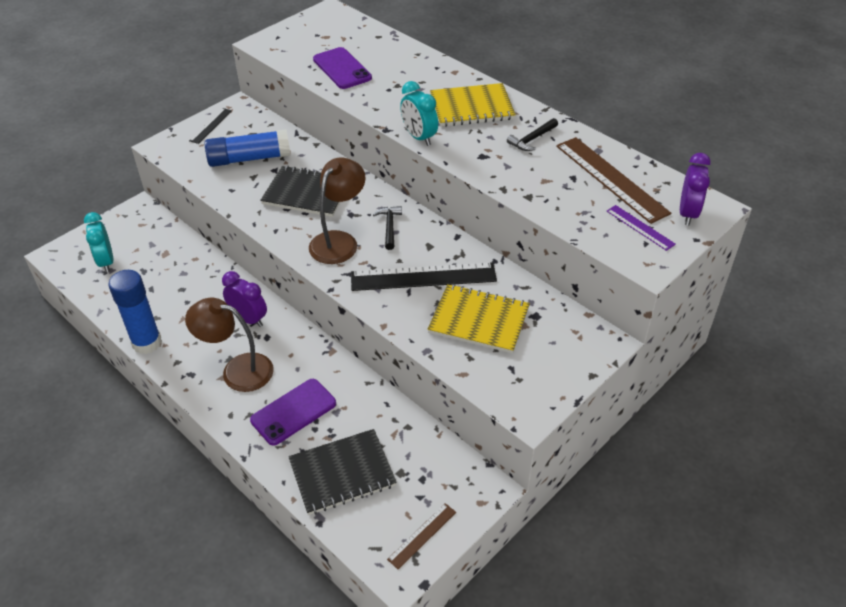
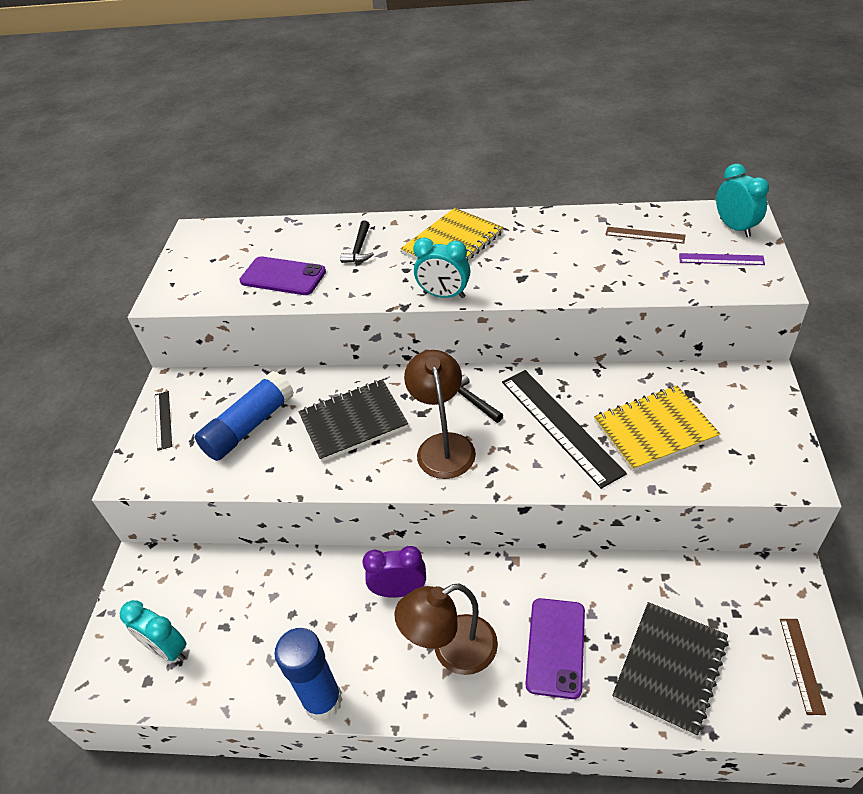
camera: 35 degrees left, 0 degrees up
(423, 277) = (560, 425): black ruler -> black ruler turned 75 degrees counterclockwise
(532, 139) = (540, 240): black hammer -> black hammer (359, 249)
(611, 179) = (645, 235): brown ruler -> brown ruler, size x0.51
(688, 213) = (735, 228): purple clock -> turquoise clock

